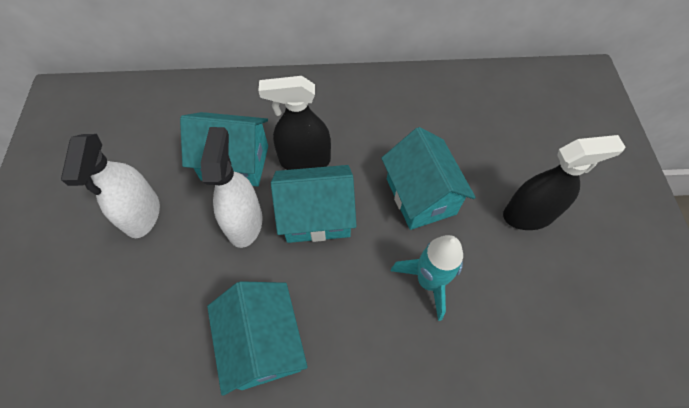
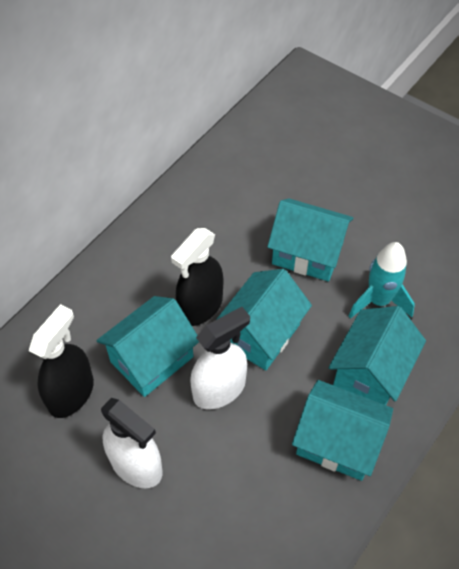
camera: 50 degrees left, 5 degrees down
(244, 223) = (219, 389): white spray bottle -> white spray bottle turned 105 degrees clockwise
(352, 324) = (371, 372): none -> turquoise house
(528, 214) = (381, 202): black spray bottle -> black spray bottle (71, 393)

